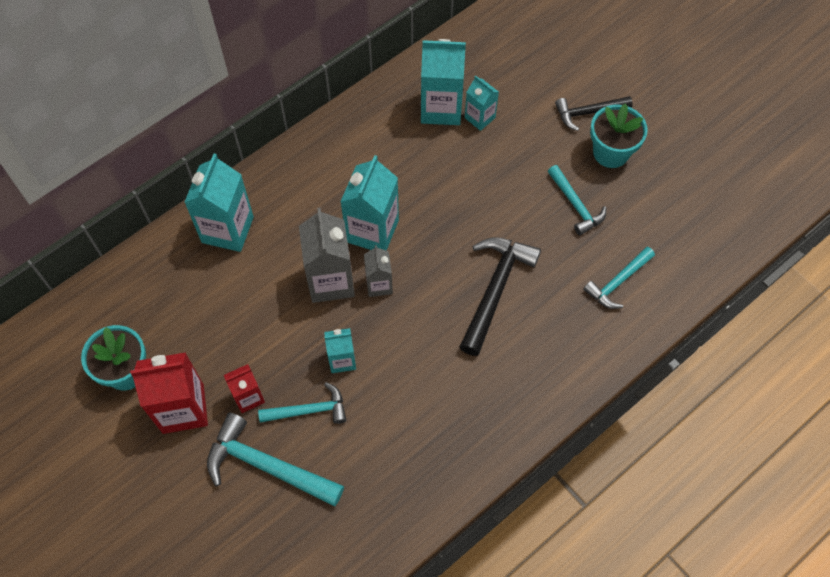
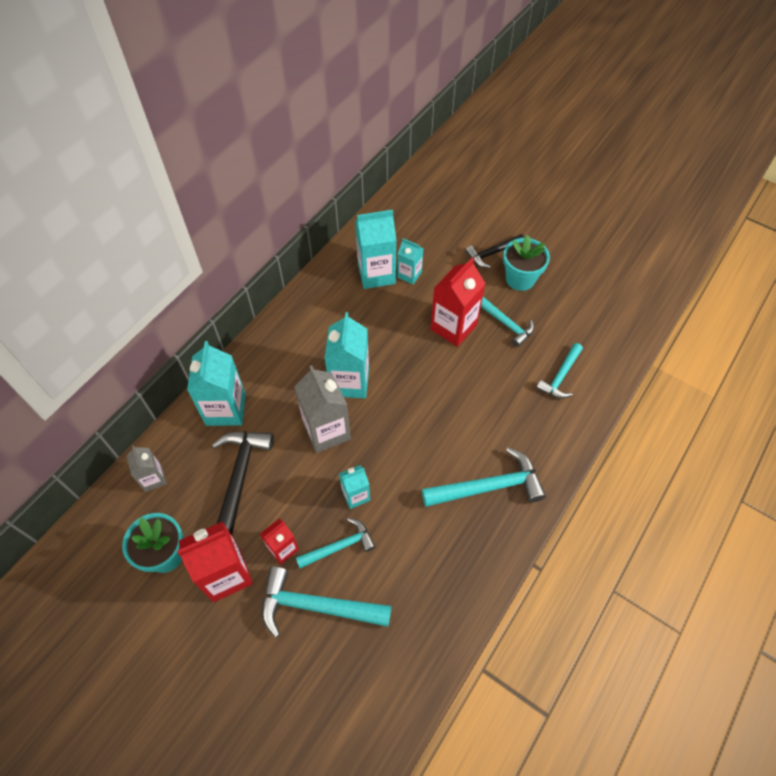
camera: 15 degrees left, 5 degrees down
(379, 284) = (368, 424): grey carton -> grey carton (153, 479)
(491, 388) = (488, 487): none -> turquoise hammer
(495, 290) = (465, 406): black hammer -> black hammer (239, 478)
(511, 194) = (453, 327): none -> red carton

